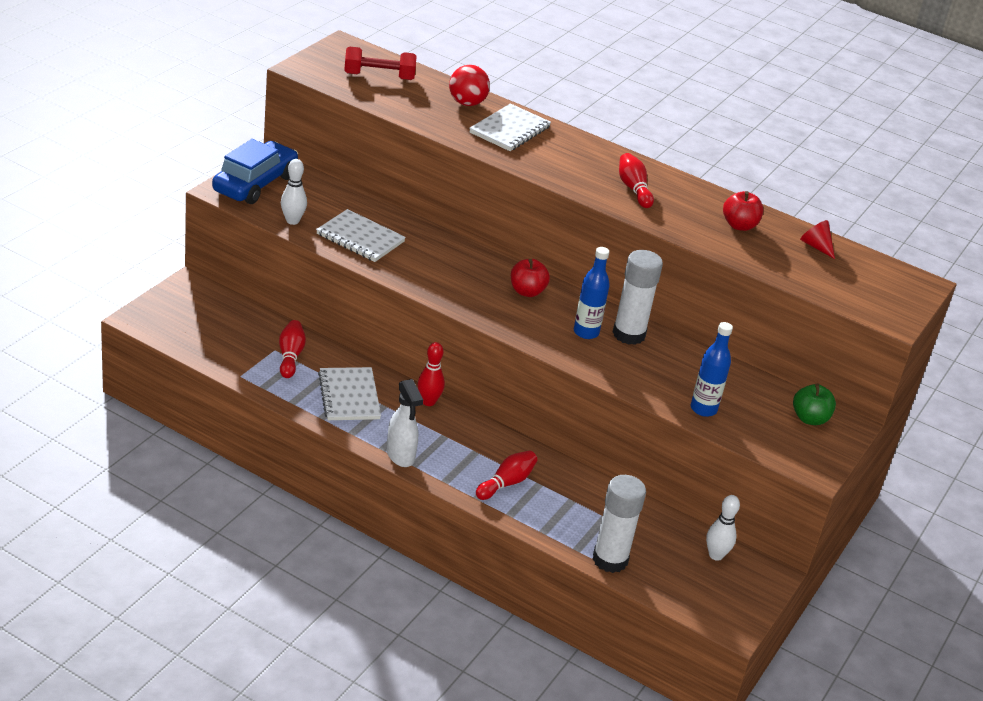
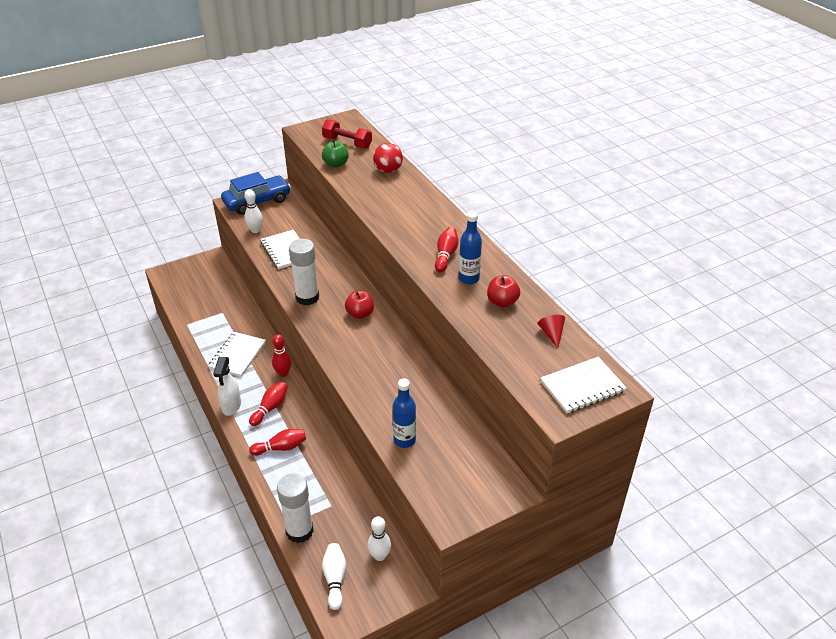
camera: 35 degrees right, 5 degrees up
(290, 356) = (227, 319): red bowling pin -> red bowling pin (270, 408)
(510, 130) = (398, 194): white notebook -> white notebook (582, 386)
(586, 332) = (373, 355): blue bottle -> blue bottle (468, 279)
(629, 334) = (403, 365): white glue stick -> white glue stick (307, 297)
(690, 592) = (335, 579): none -> white bowling pin
(809, 419) = (483, 474): green apple -> green apple (336, 164)

